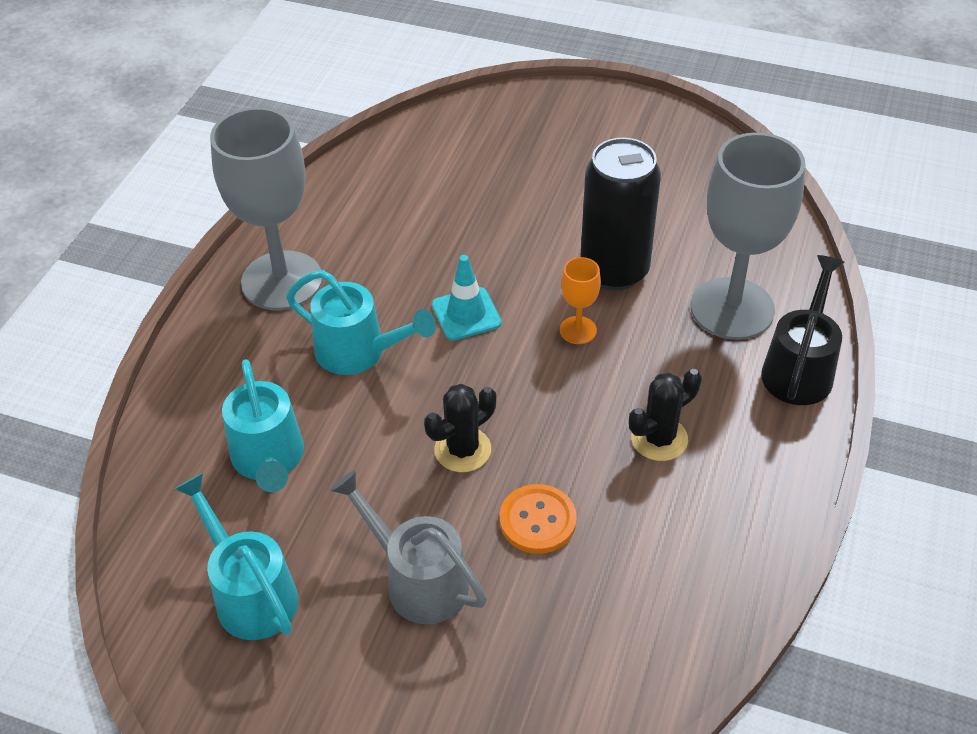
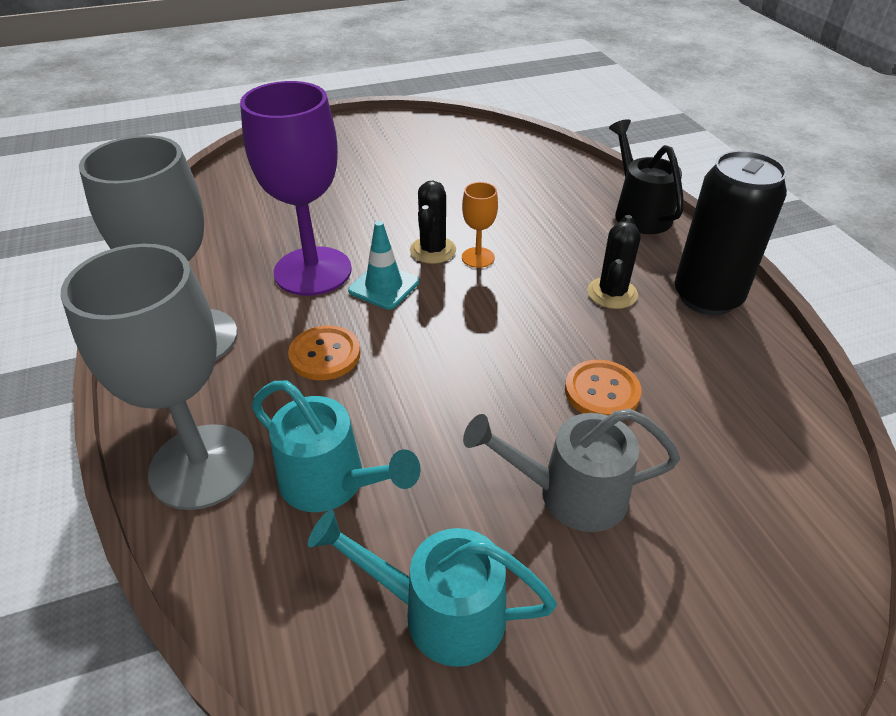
camera: 40 degrees left, 5 degrees down
(360, 352) = (325, 355): turquoise watering can -> orange button
(424, 265) = (313, 271): none -> purple goblet
(462, 450) = (489, 377): black cactus -> black cactus (433, 250)
(614, 270) = (459, 213): black can -> black can (707, 297)
(732, 309) = (559, 200): grey goblet -> grey goblet (202, 466)

